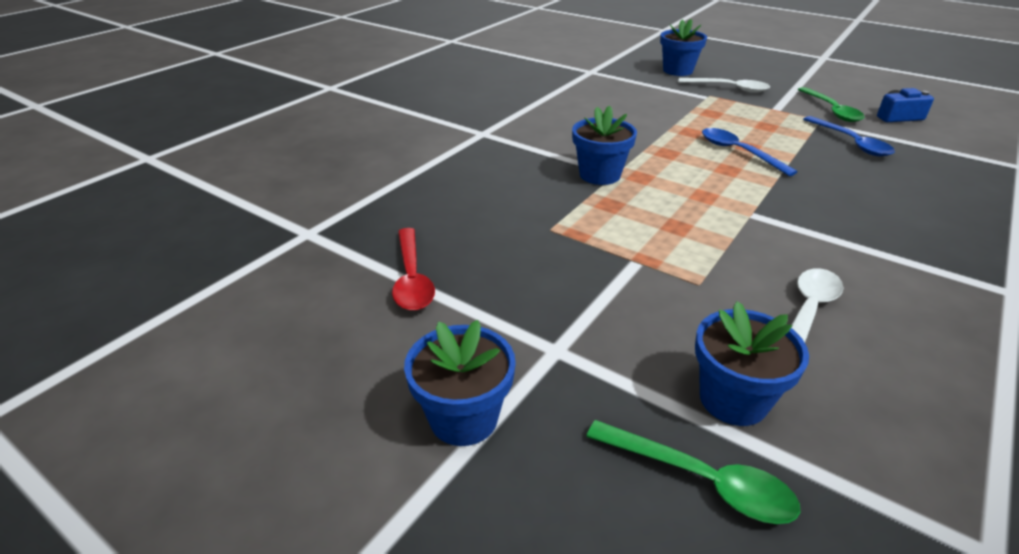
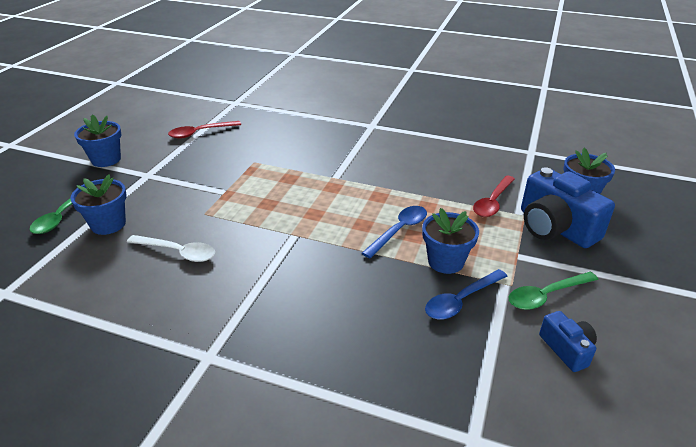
camera: 75 degrees right, 0 degrees up
(600, 175) = (329, 172): blue flower pot -> blue flower pot (445, 261)
(685, 103) = (492, 202): none -> red spoon
(729, 88) = (555, 227): white spoon -> blue camera

